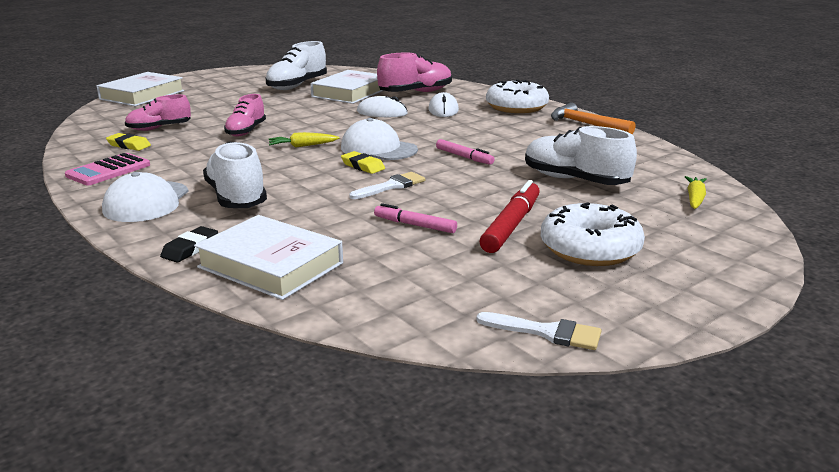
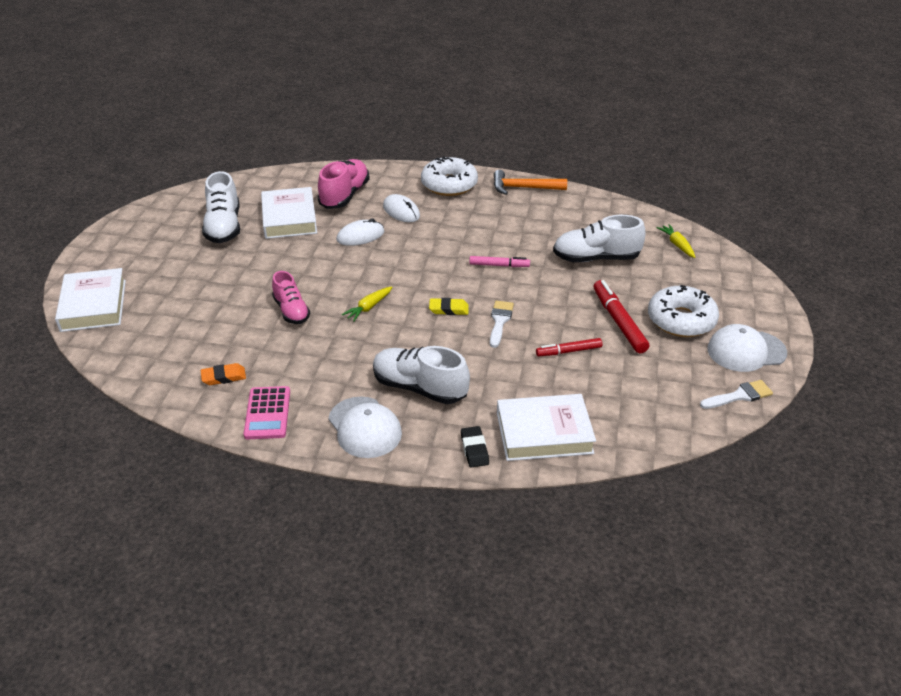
camera: 40 degrees left, 15 degrees up
(129, 145) = (224, 377): yellow eraser -> orange eraser
(159, 128) = (207, 343): pink shoe -> none
(378, 149) = (428, 284): white cap -> white cap (746, 351)
(414, 225) = (568, 351): pink marker -> red marker

